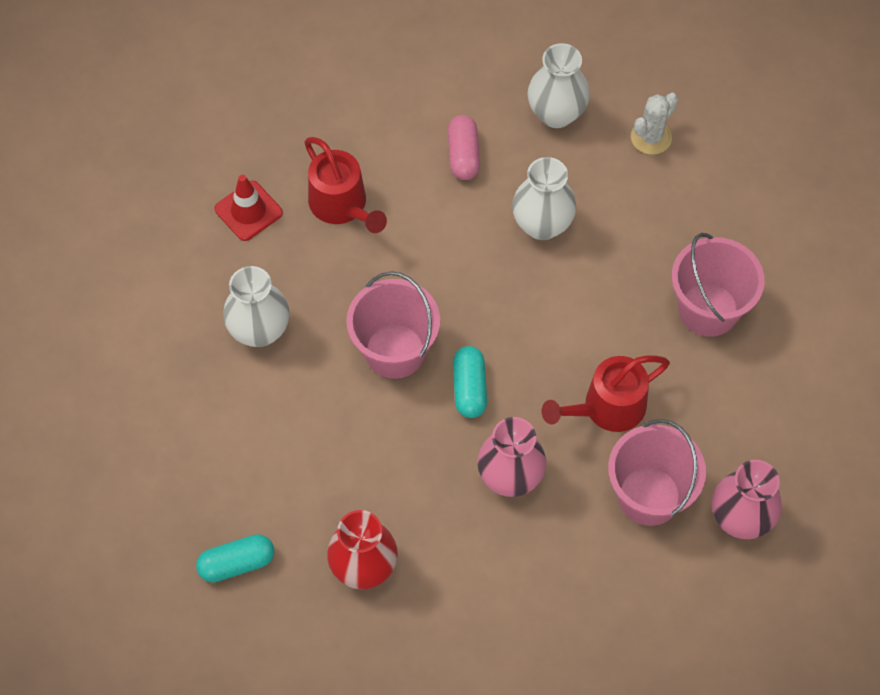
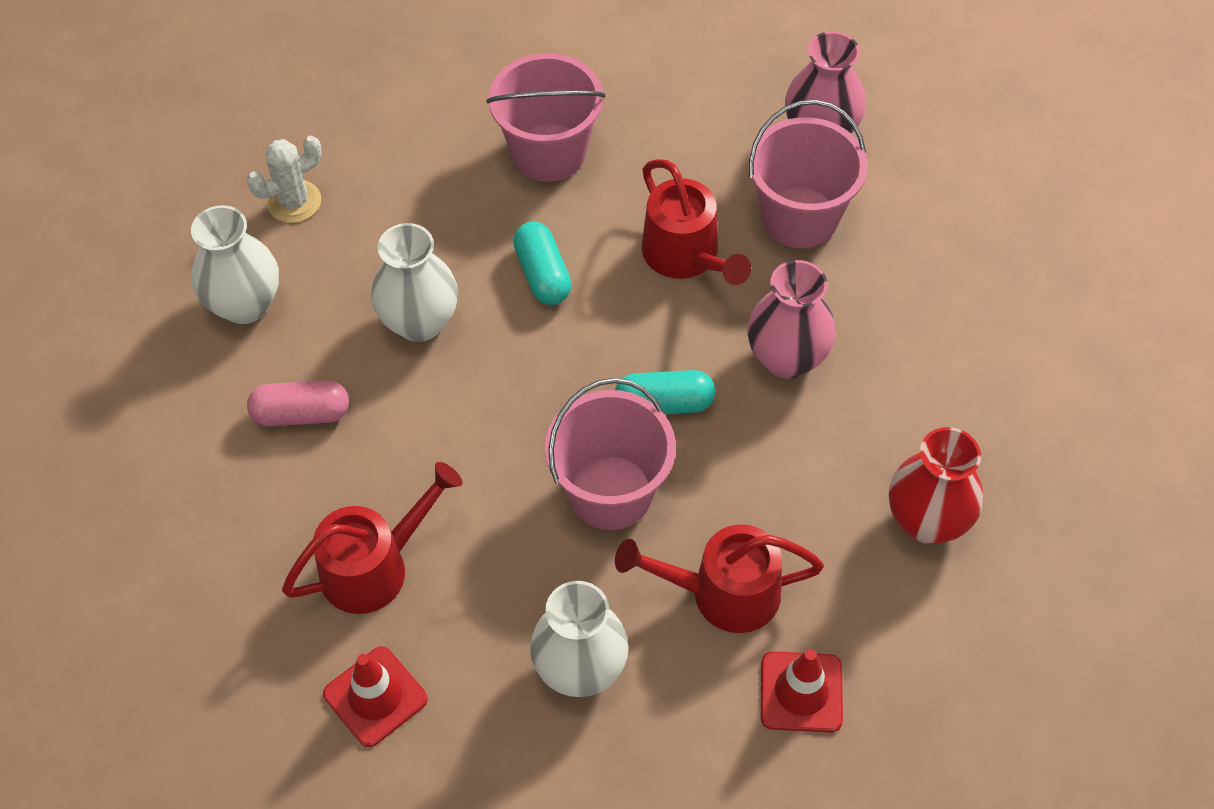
camera: 90 degrees left, 5 degrees down
(233, 469) = (801, 692): none -> red traffic cone
(237, 563) = (941, 678): turquoise capsule -> turquoise capsule (542, 274)
(311, 422) = (722, 593): none -> red watering can
(651, 137) = (294, 202): white cactus -> white cactus turned 75 degrees counterclockwise

